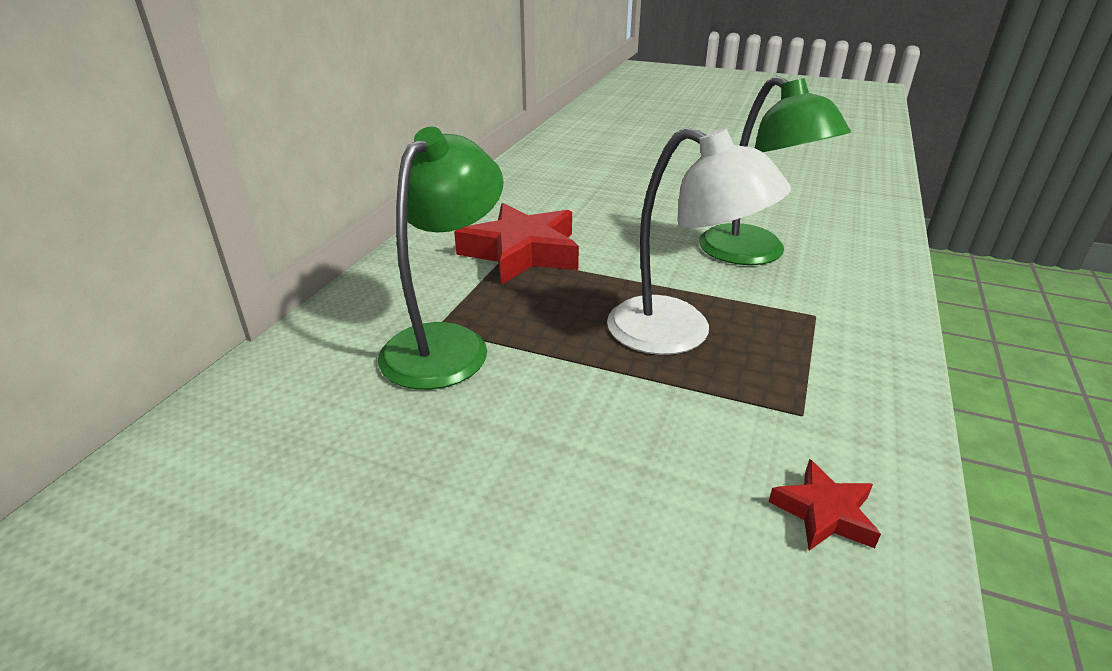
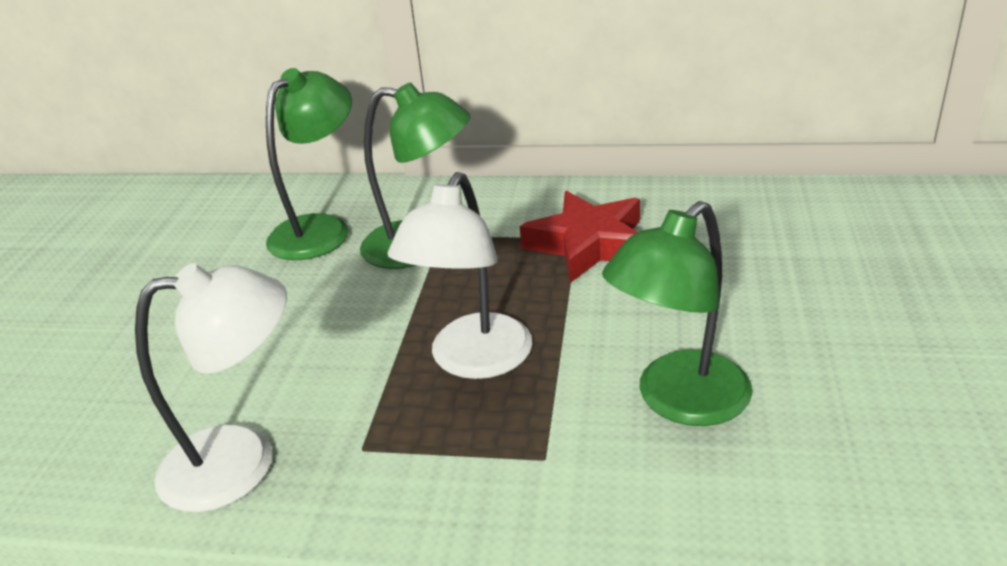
camera: 80 degrees right, 0 degrees up
(324, 424) = (321, 229): none -> green lamp
(824, 513) = (242, 461): red star -> white lamp

